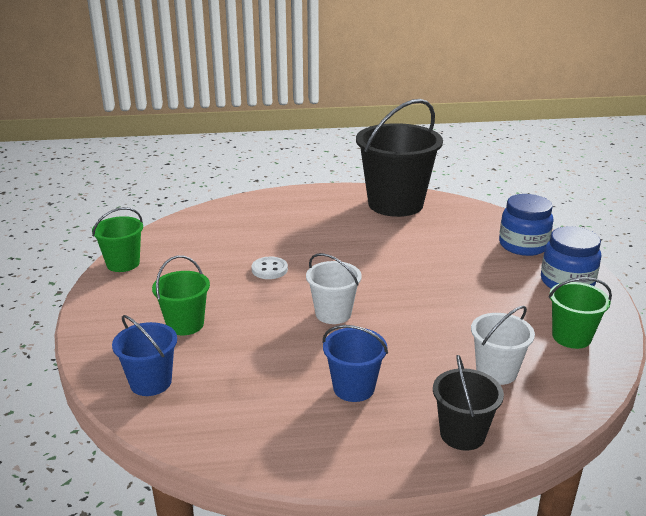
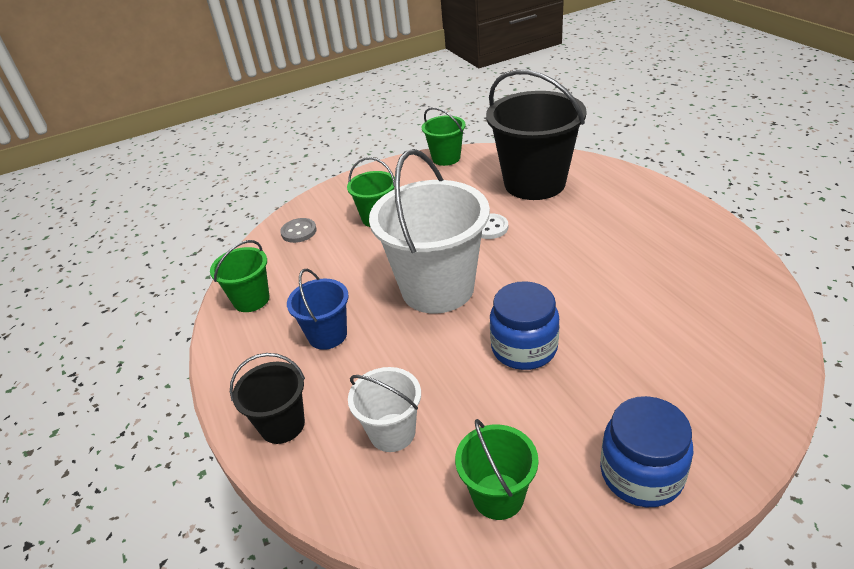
camera: 75 degrees right, 10 degrees up
(151, 382) = (299, 232): blue bucket -> grey button
(252, 436) = (251, 300): none -> green bucket
(333, 313) = (437, 288): white bucket -> white bucket, size x1.97
(395, 204) = (713, 263): black bucket -> black bucket (534, 183)
(523, 245) = (713, 407): blue jar -> blue jar (524, 348)

